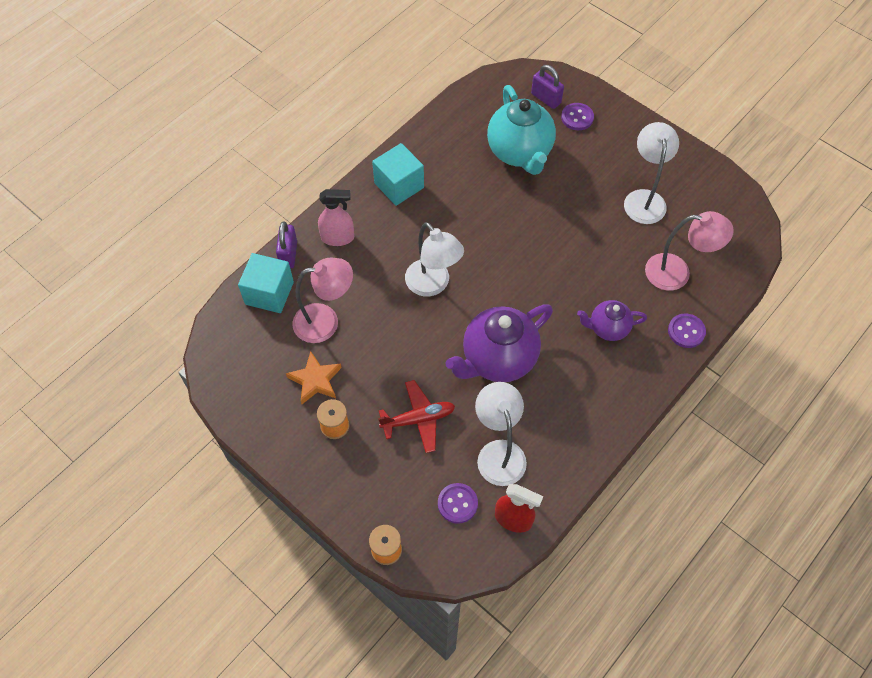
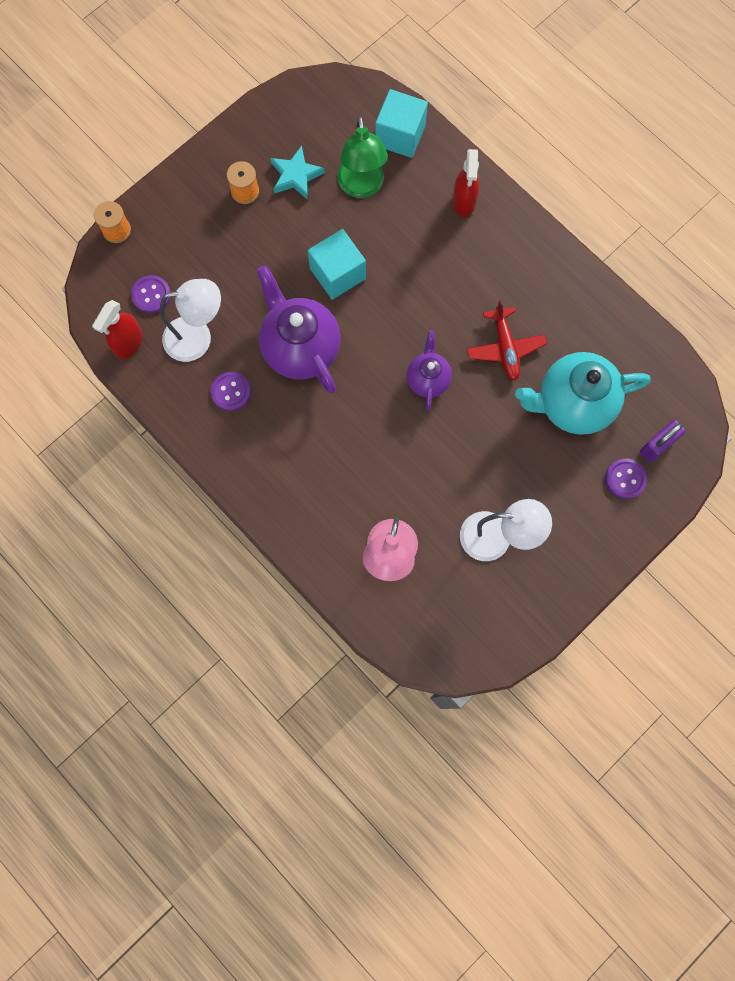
camera: 95 degrees right, 15 degrees up
(288, 254) = (446, 154): purple padlock -> none
(315, 380) = (296, 176): orange star -> turquoise star
(325, 321) = (362, 187): pink lamp -> green lamp
(338, 238) = (464, 202): pink spray bottle -> red spray bottle
(399, 185) = (531, 267): turquoise cube -> turquoise cube (337, 274)
(418, 419) = (242, 267): red plane -> red plane (505, 348)
(433, 285) = (396, 292): white lamp -> none
(607, 328) = (325, 465): purple teapot -> purple teapot (428, 379)
(686, 331) = (313, 549): purple button -> purple button (231, 392)

